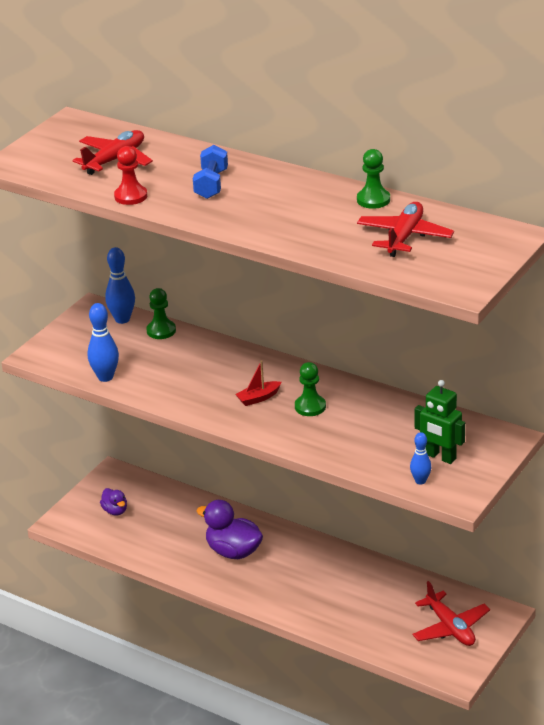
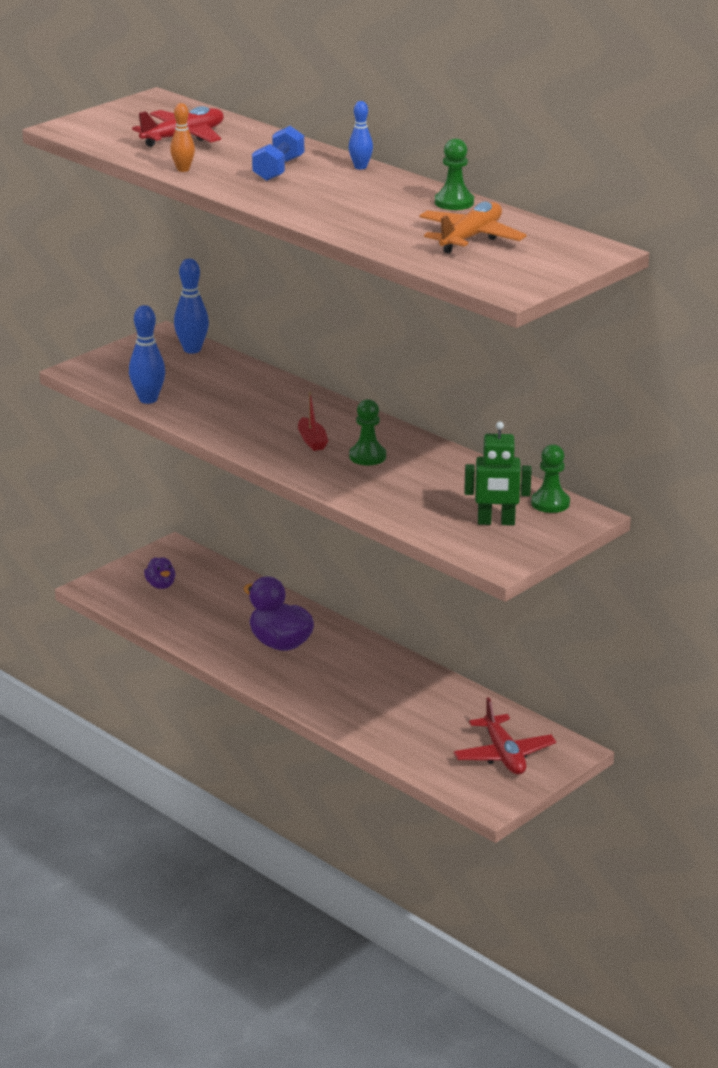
camera: 10 degrees right, 5 degrees down
(131, 196) = (183, 169): red pawn -> orange bowling pin
(161, 331) = (231, 365): green pawn -> green pawn (550, 503)
(258, 398) = (312, 441): red boat -> red boat turned 90 degrees counterclockwise
(404, 237) = (470, 238): red plane -> orange plane
(420, 481) = (462, 541): blue bowling pin -> blue bowling pin (360, 167)
(440, 457) = (496, 522): green robot -> green robot turned 45 degrees counterclockwise

